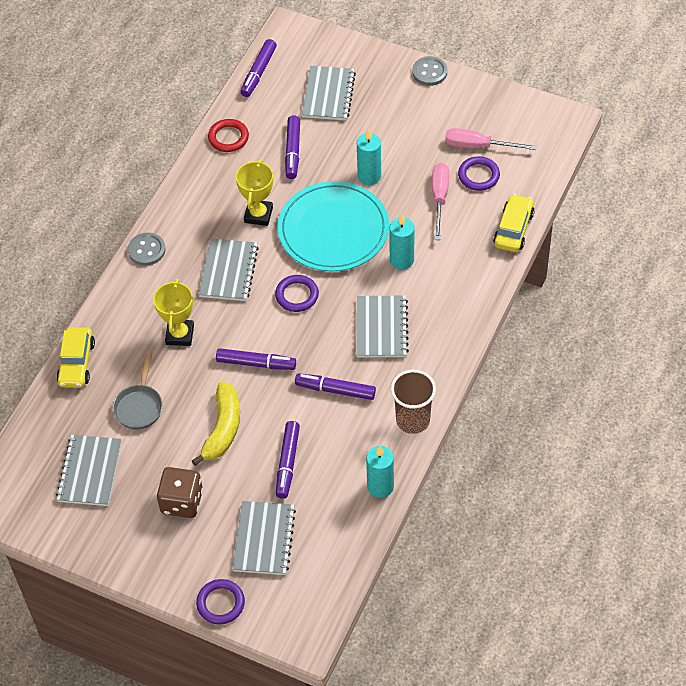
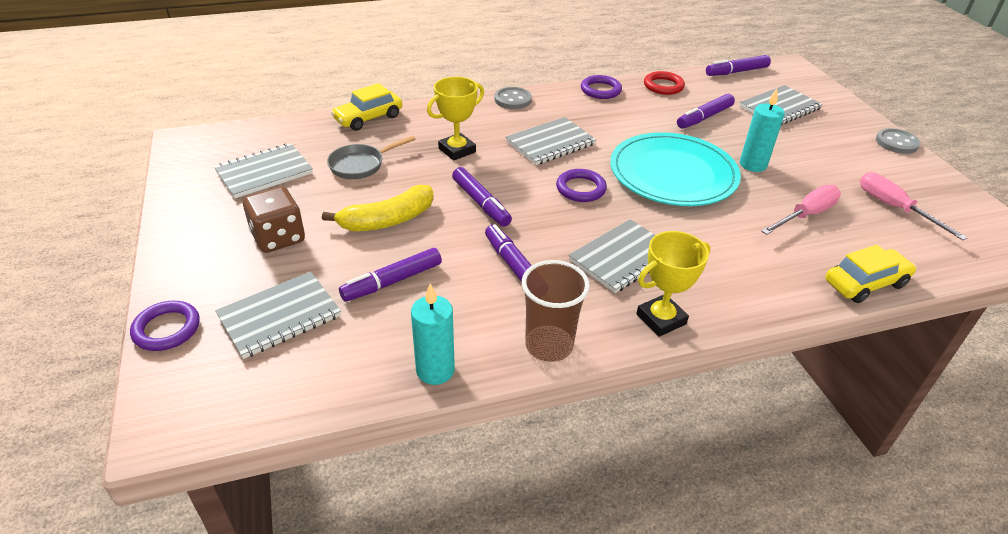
camera: 45 degrees right, 15 degrees down
(258, 215) = (623, 131): yellow trophy -> yellow trophy (661, 319)
(401, 260) = (709, 229): turquoise candle -> none
(478, 175) = (870, 225): purple ring -> purple ring (600, 90)

